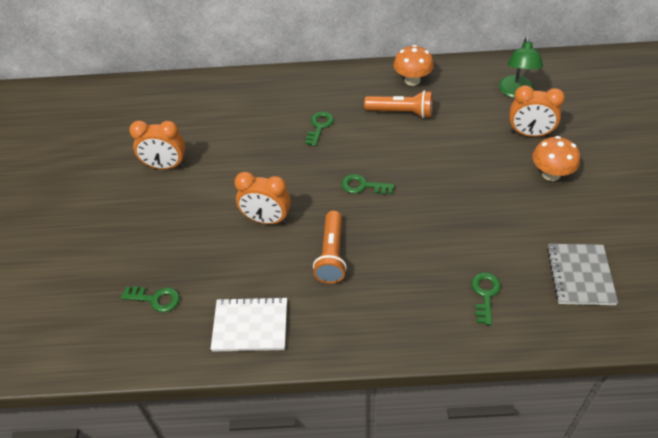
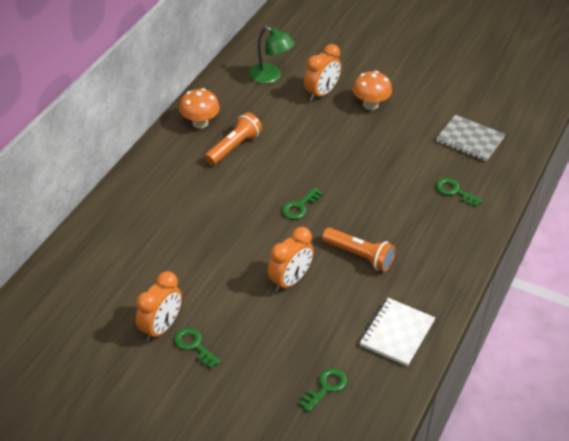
camera: 65 degrees left, 5 degrees down
(319, 126) = (204, 202): green key -> green key (194, 345)

